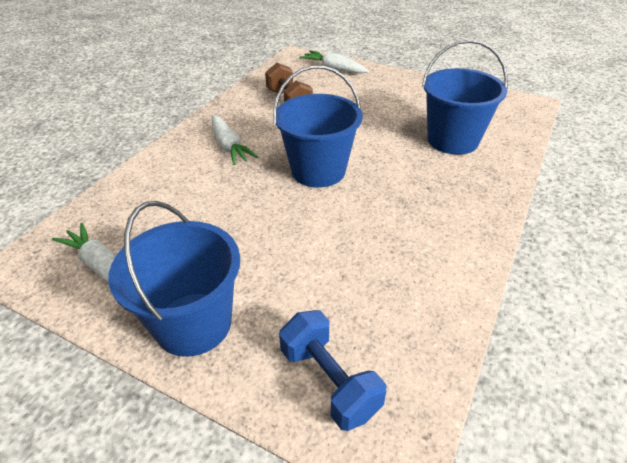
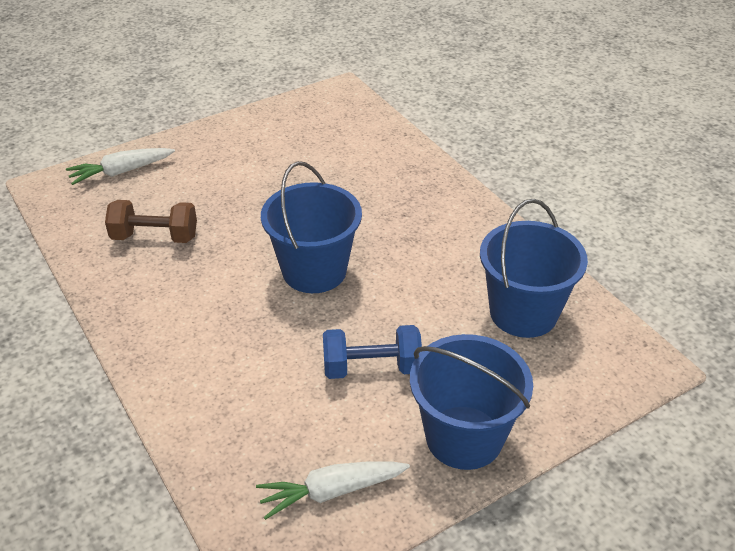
camera: 60 degrees left, 0 degrees up
(229, 146) = (201, 321): white carrot -> none
(329, 381) = (575, 373): blue dumbbell -> blue dumbbell (371, 368)
(452, 140) = (350, 164): blue bucket -> blue bucket (523, 313)

